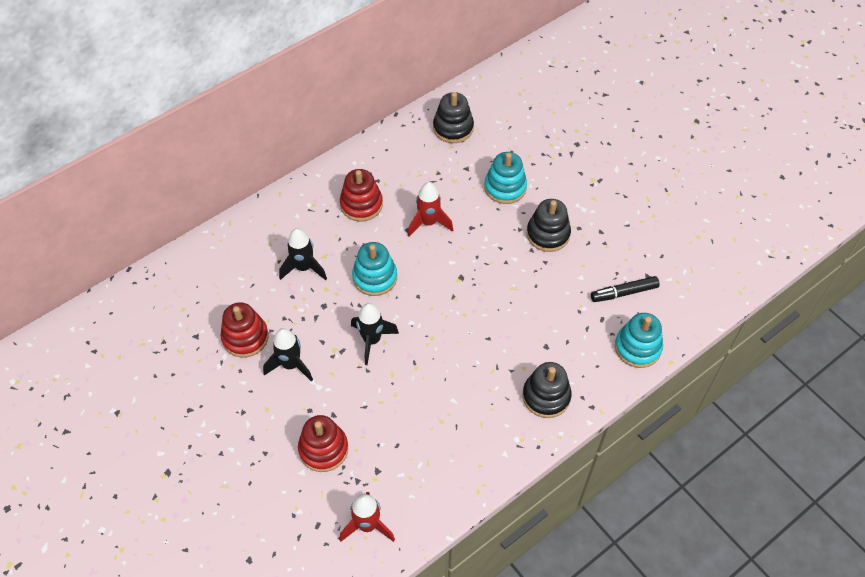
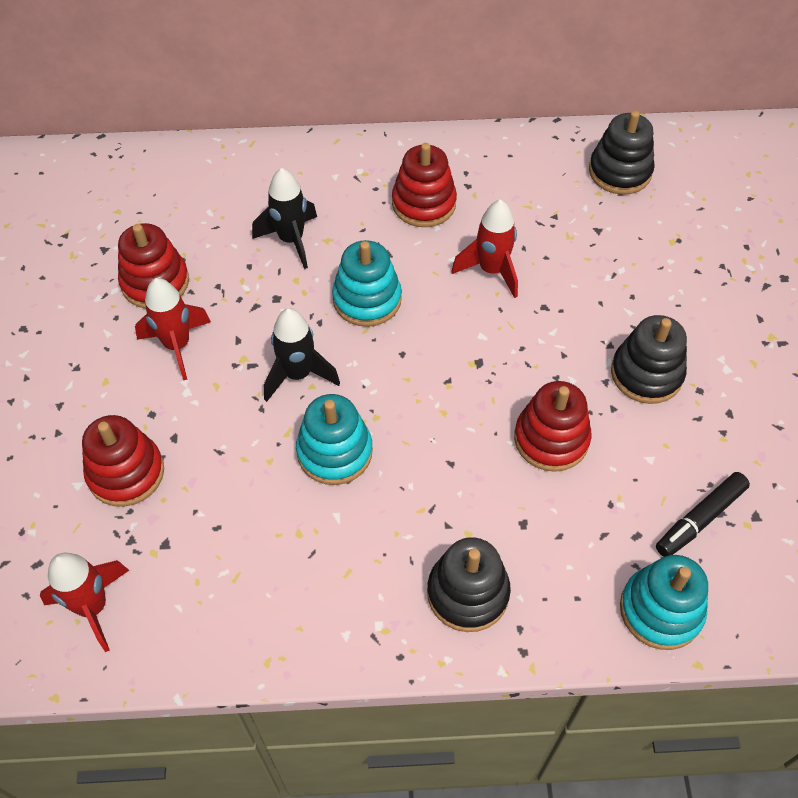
camera: 35 degrees right, 0 degrees up
(291, 365) = (177, 346): black rocket -> red rocket
(505, 187) = (633, 281): turquoise stacking toy -> turquoise stacking toy (334, 452)
(527, 296) = (551, 439): none -> red stacking toy
(624, 293) = (700, 519): black marker -> black marker turned 60 degrees counterclockwise

